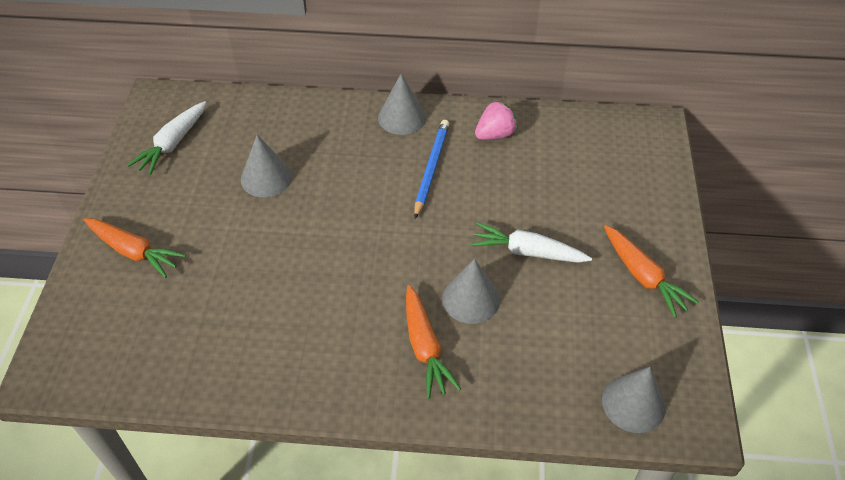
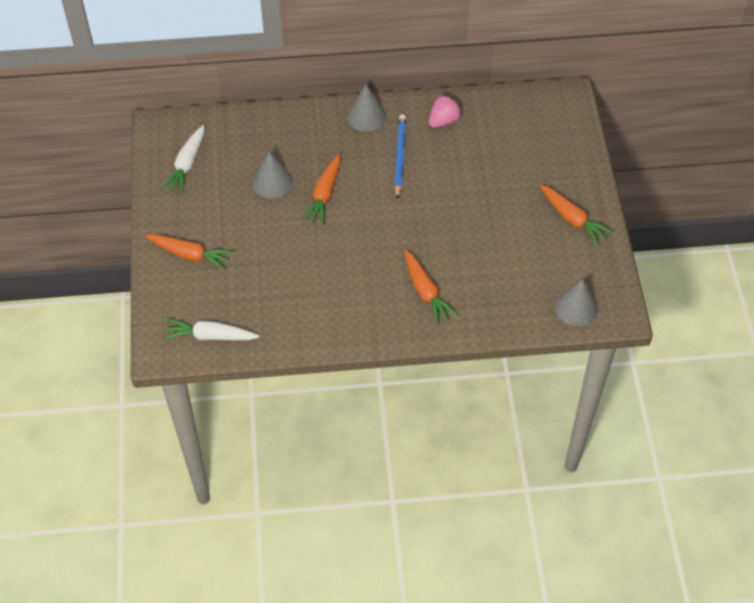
camera: 10 degrees left, 5 degrees up
(325, 201) = (324, 195): none -> orange carrot
(471, 299) = (451, 253): grey cone -> none
(527, 252) = (485, 212): white carrot -> white carrot (210, 336)

